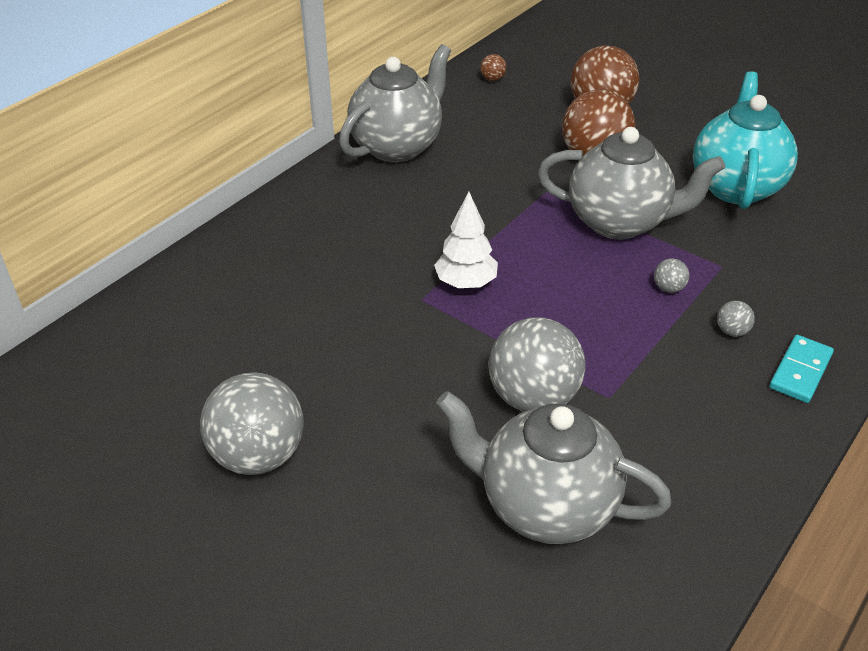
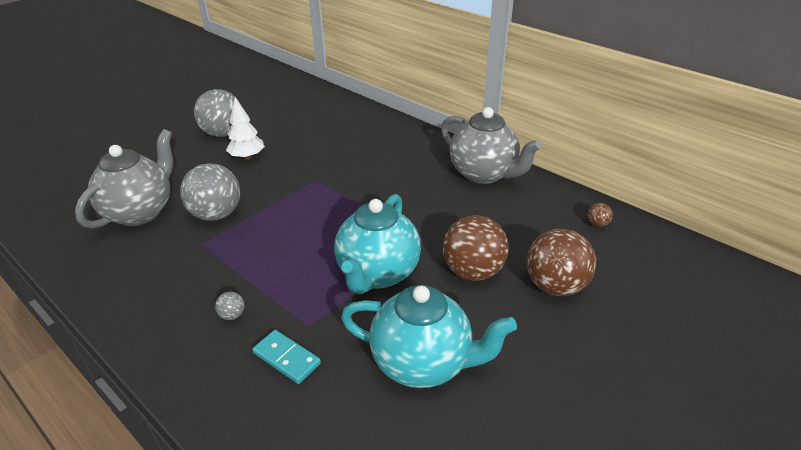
camera: 95 degrees right, 5 degrees down
(466, 283) = (325, 196): white tree -> white tree (247, 157)
(619, 222) = (378, 274): grey teapot -> turquoise teapot
(668, 288) = (291, 288): grey ball -> none
(800, 371) = (175, 345): turquoise domino -> turquoise domino (287, 358)

